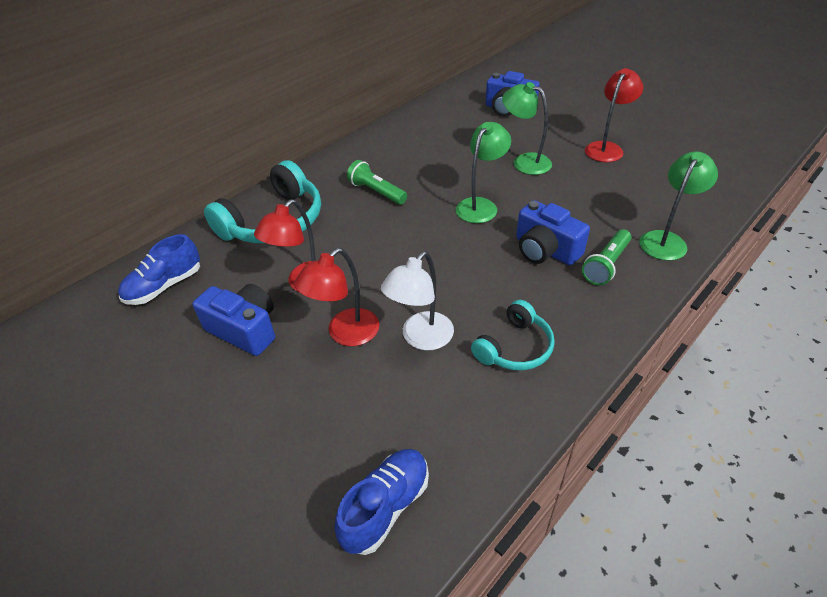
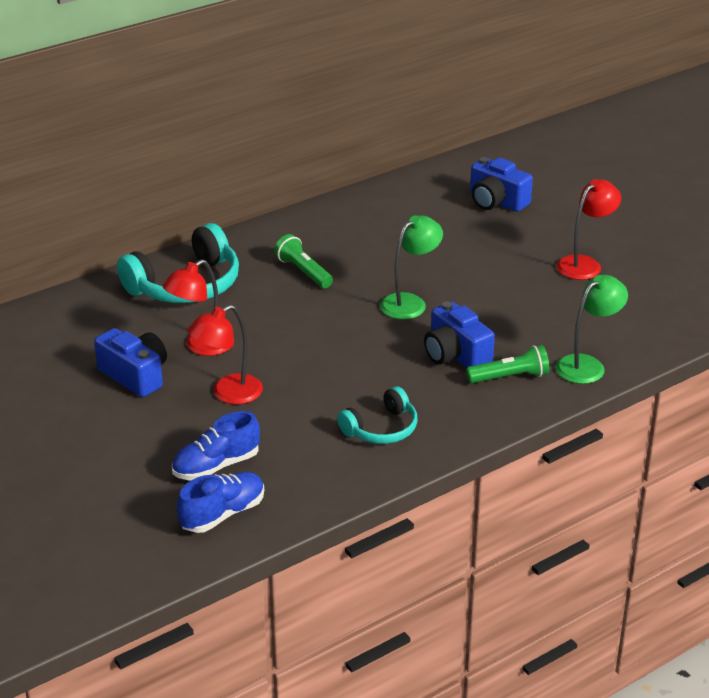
camera: 10 degrees right, 10 degrees down
(165, 286) = (65, 328): blue shoe -> blue shoe (216, 466)
(421, 338) = (297, 408): white lamp -> none
(524, 161) = (482, 265): green lamp -> none
(606, 265) = (510, 377): green flashlight -> green flashlight turned 150 degrees counterclockwise

